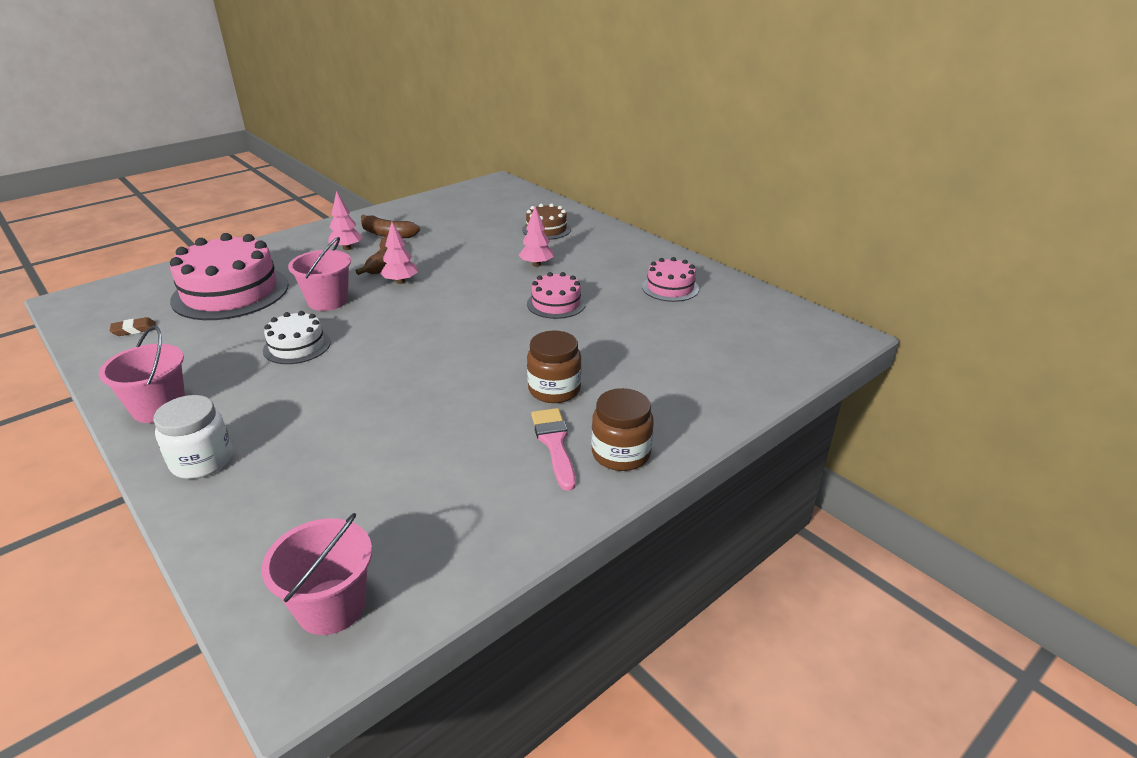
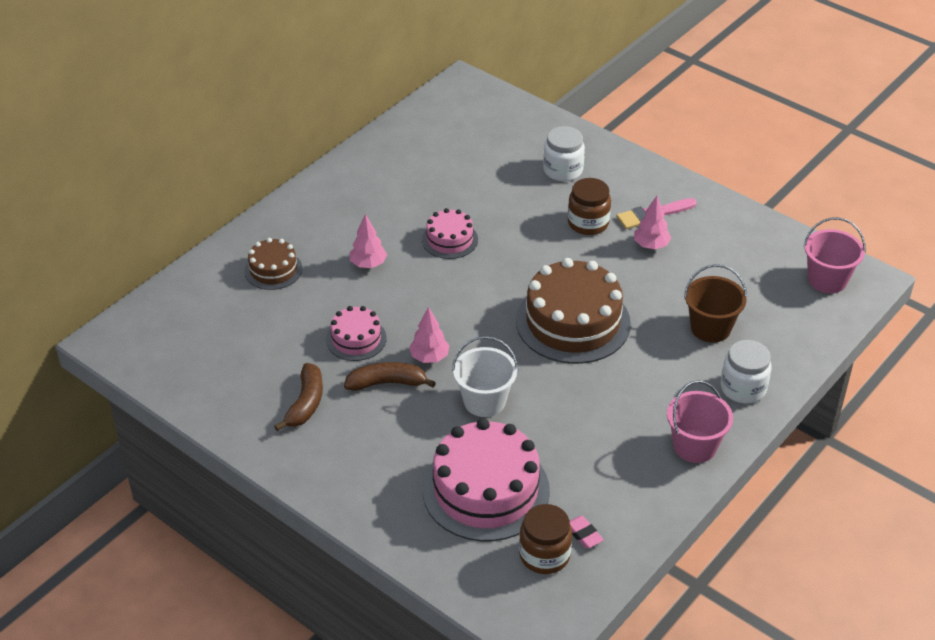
camera: 100 degrees left, 10 degrees up
(134, 330) = (583, 534): brown eraser -> pink eraser
(297, 346) = (574, 393): white cake -> none
(318, 454) = (710, 328): none -> brown bucket
(328, 301) = (484, 401): pink bucket -> white bucket
(347, 248) = (353, 428): pink tree -> pink tree (651, 245)
(395, 358) = (573, 322): none -> brown cake
(621, 454) = (651, 184): brown jar -> brown jar (544, 555)
(662, 385) = (563, 170): none -> white jar
(670, 288) = (401, 172): pink cake -> pink cake (356, 339)

